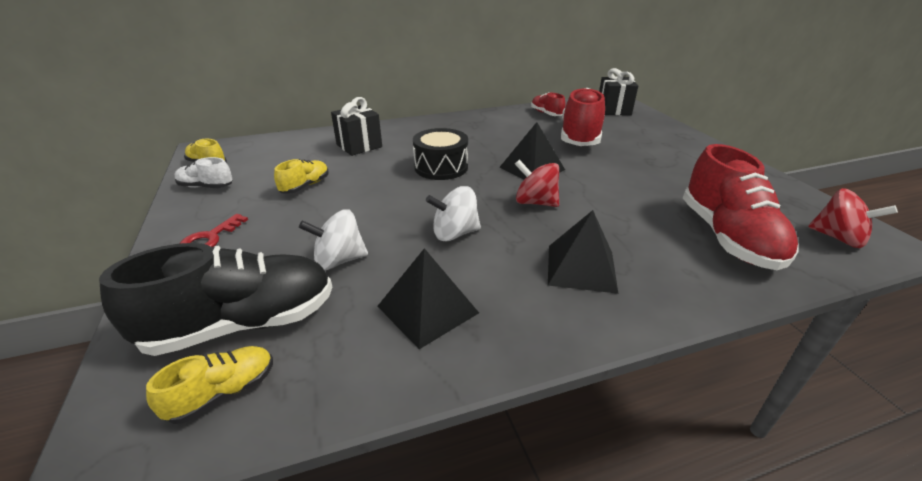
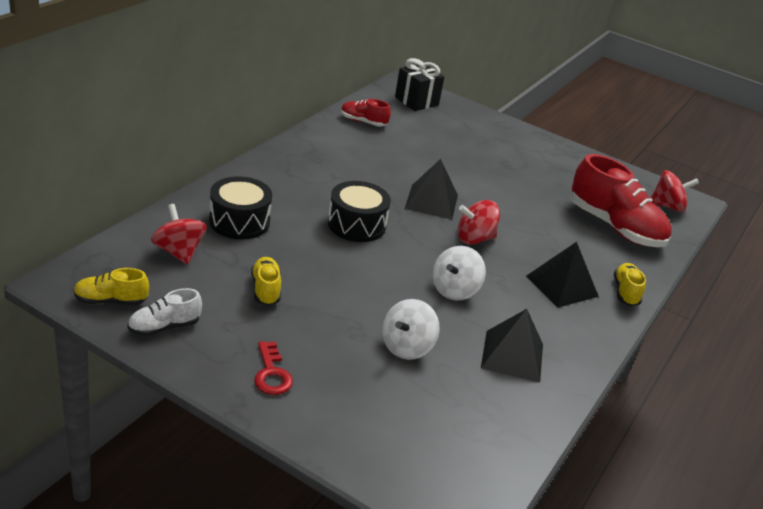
camera: 45 degrees left, 0 degrees up
(223, 393) = (473, 461): yellow shoe -> yellow shoe (625, 292)
(243, 324) = (416, 420): black shoe -> none
(292, 151) = (178, 252): none -> red spinning top
(359, 146) = (239, 221): black gift -> black drum
(580, 137) = (427, 149): red shoe -> none

